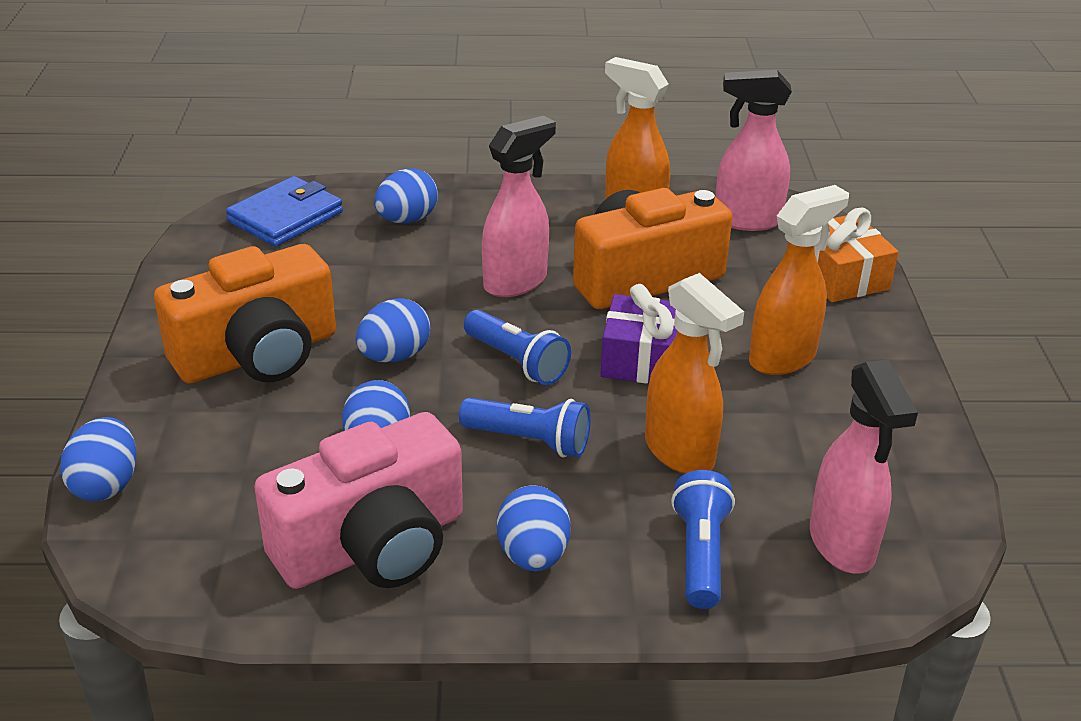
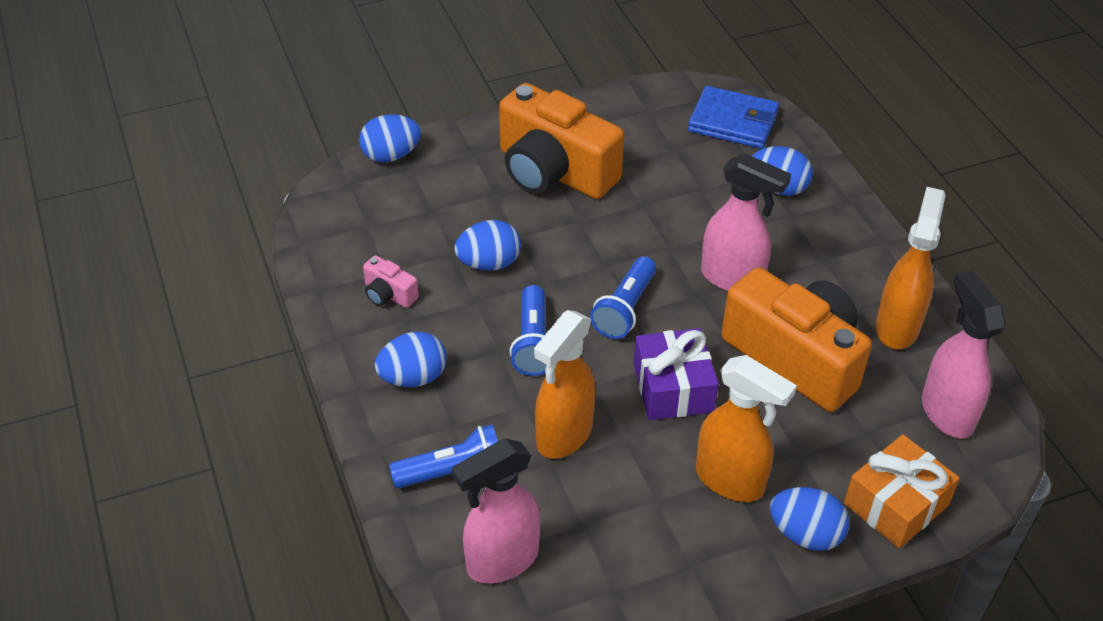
camera: 70 degrees right, 10 degrees up
(373, 545) = (389, 294): pink camera -> pink camera, size x0.41
(394, 356) = (592, 240): blue egg -> blue egg (805, 534)

